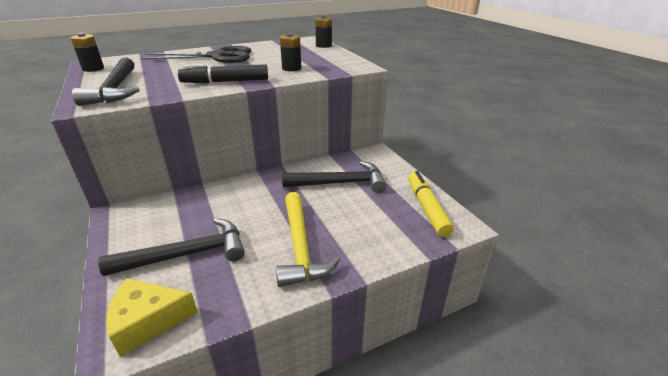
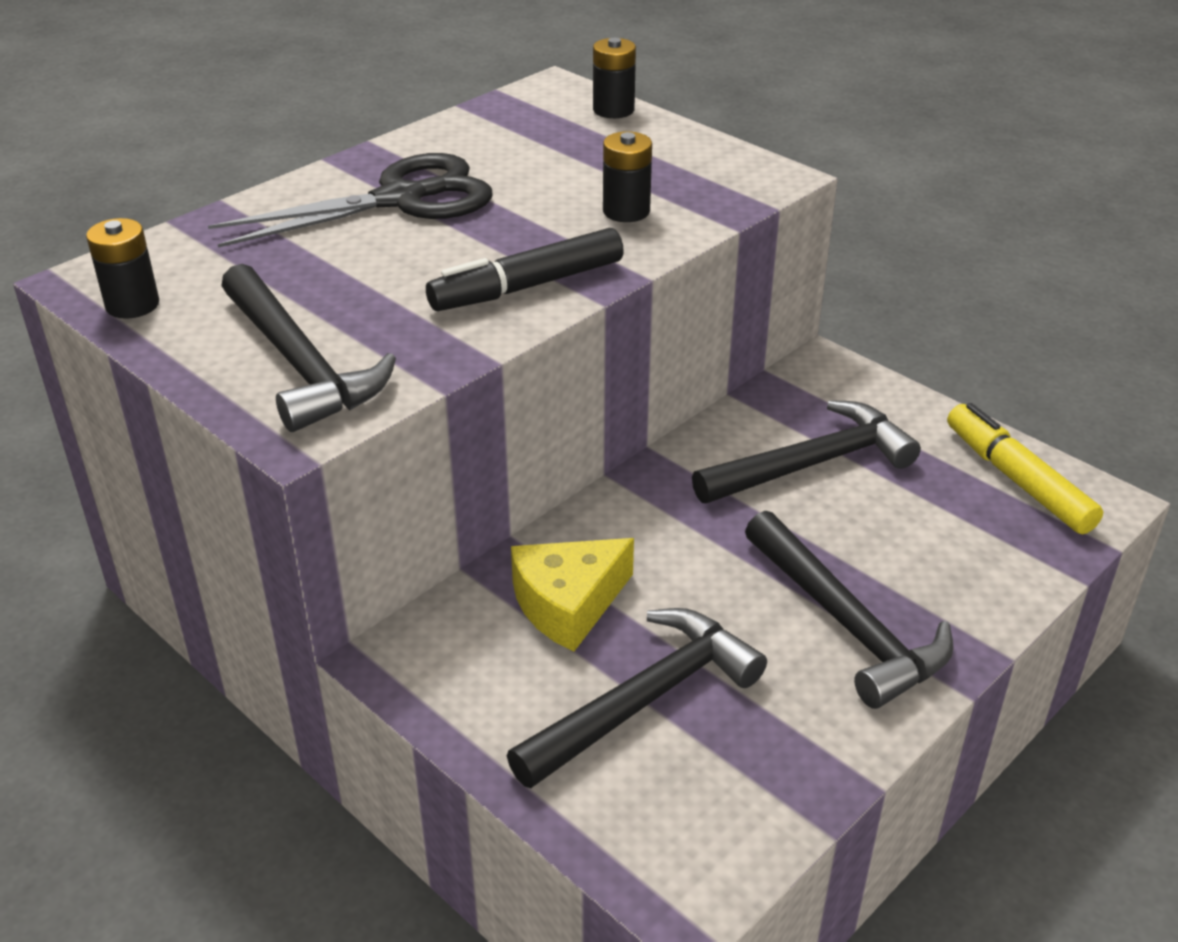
camera: 20 degrees left, 5 degrees up
(148, 321) = (698, 837): yellow cheese -> yellow cheese (568, 604)
(300, 247) = (847, 623): yellow hammer -> black hammer

